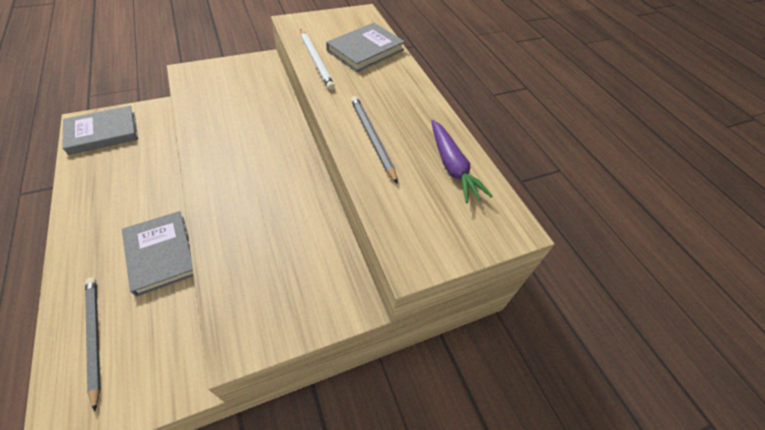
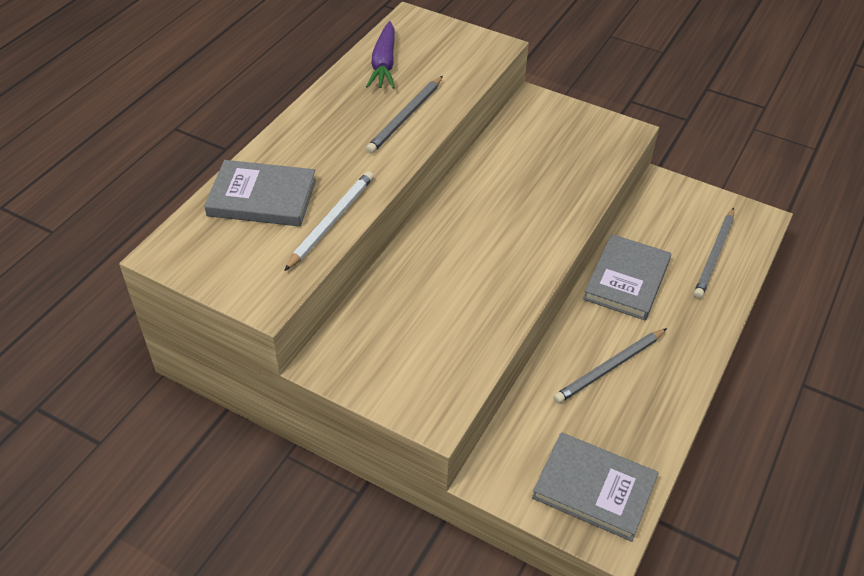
camera: 125 degrees left, 5 degrees down
(133, 189) = (609, 368): none -> grey pencil
(452, 166) = (384, 64): purple carrot -> purple carrot turned 150 degrees clockwise

